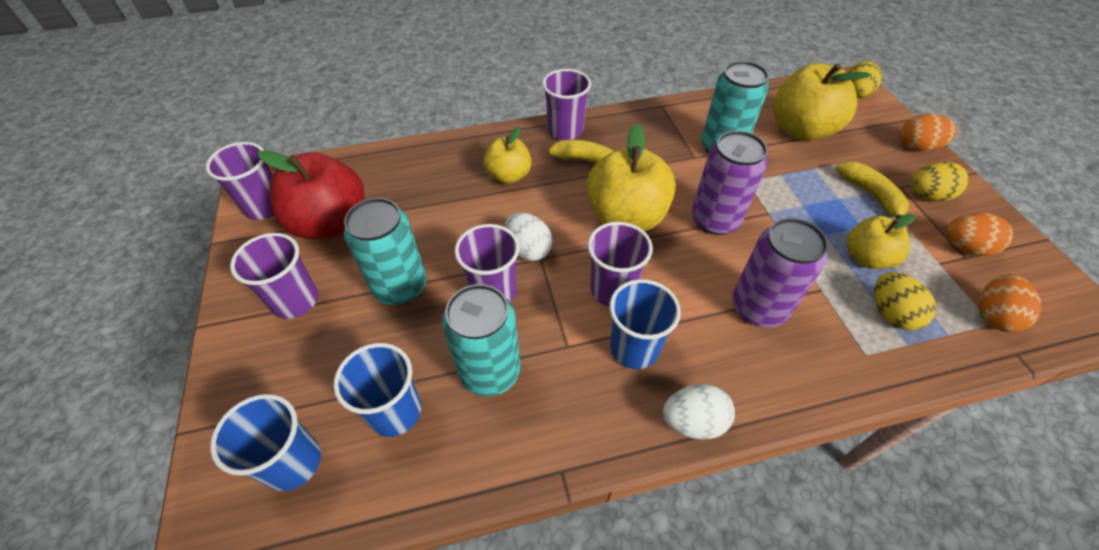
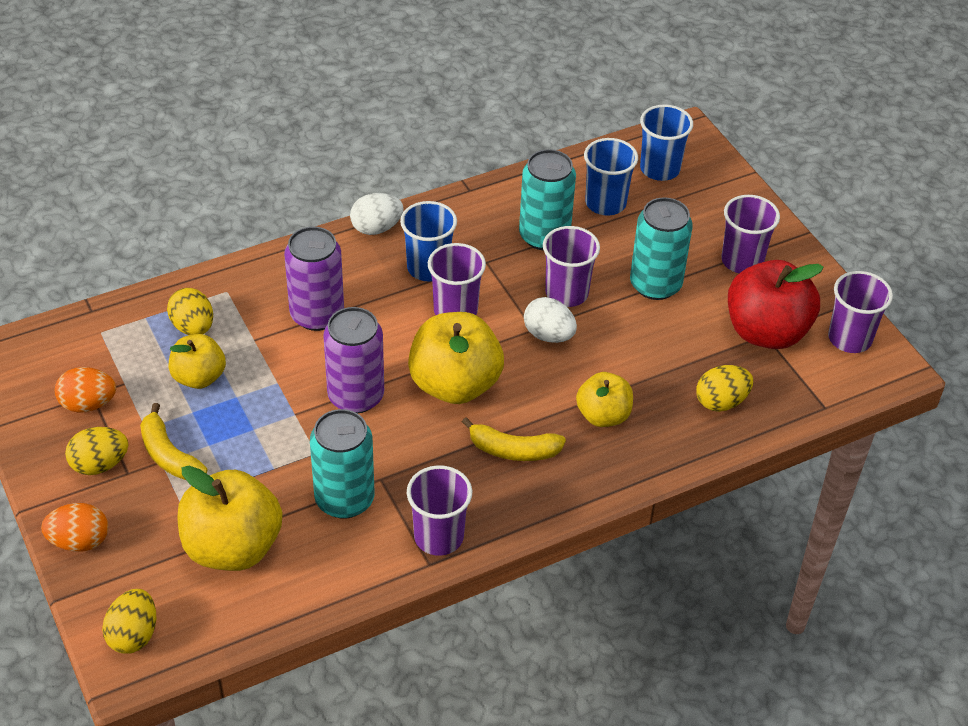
camera: 165 degrees right, 5 degrees down
(410, 173) = (721, 402): none -> yellow egg
(565, 130) = (556, 495): purple cup -> purple cup (439, 537)
(993, 315) = (96, 339): orange egg -> none

